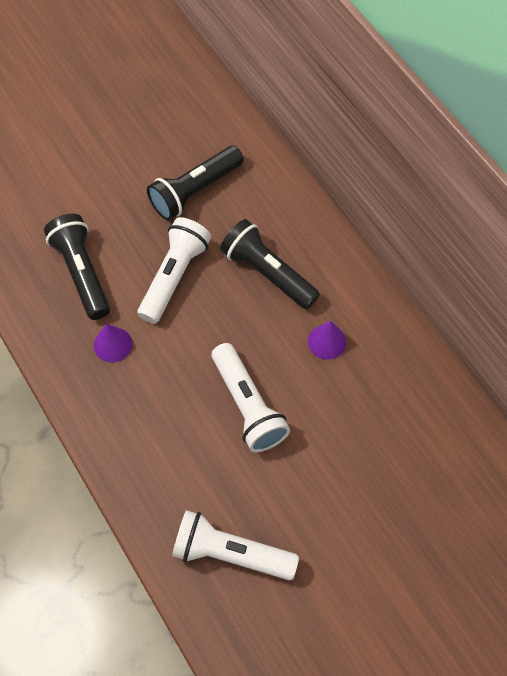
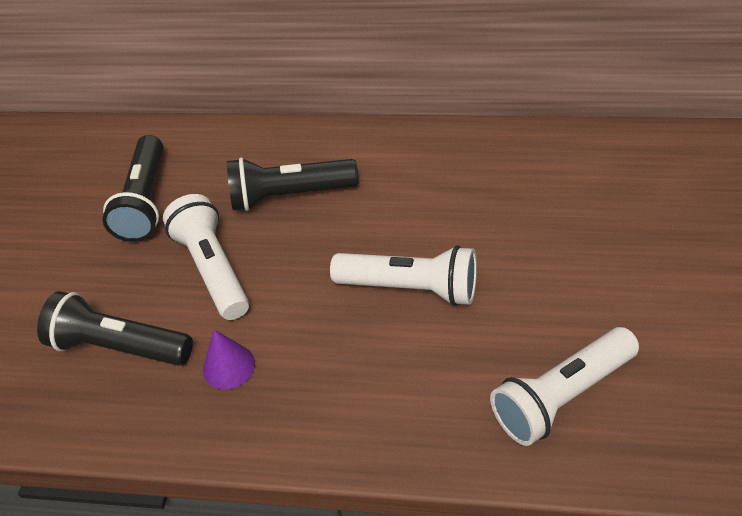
camera: 45 degrees left, 15 degrees down
(327, 341) = (403, 192): purple cone -> none

